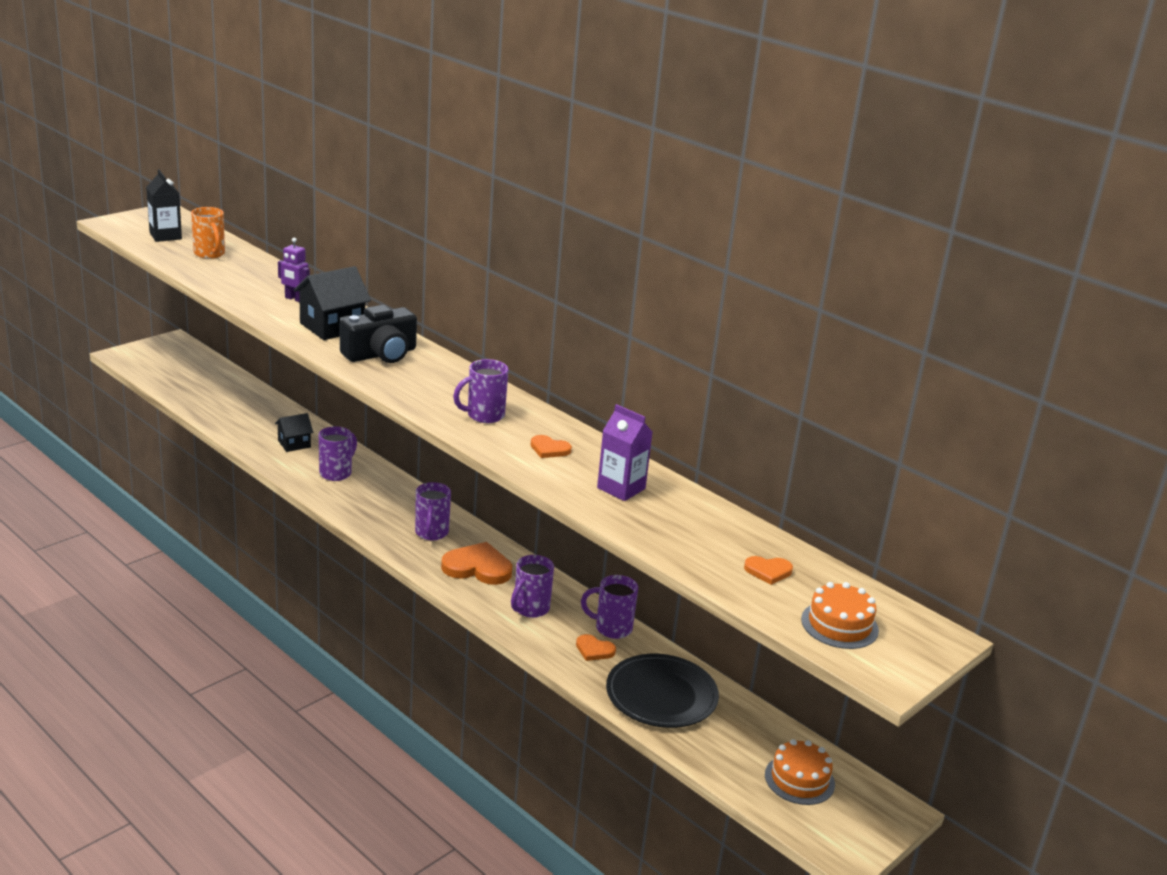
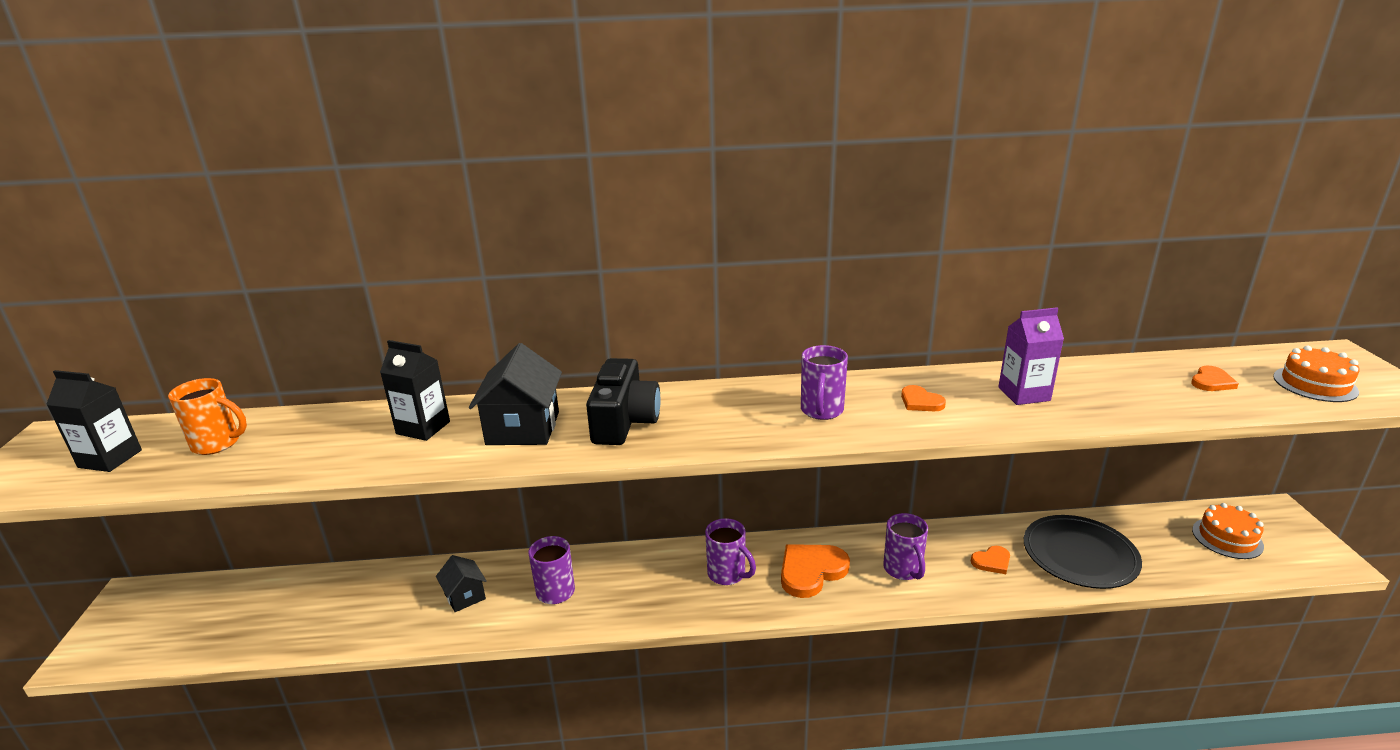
camera: 45 degrees left, 0 degrees up
(294, 444) = (465, 596): black house -> black house turned 45 degrees counterclockwise
(295, 299) = (423, 428): purple robot -> black carton
(549, 449) = (920, 402): orange heart -> orange heart turned 75 degrees clockwise
(612, 628) = (964, 536): purple mug -> none

